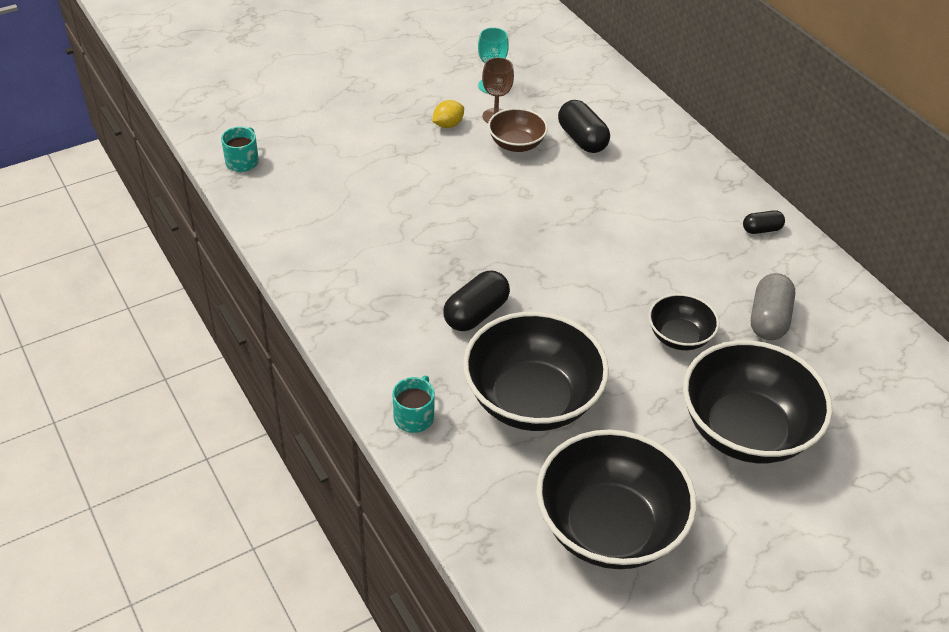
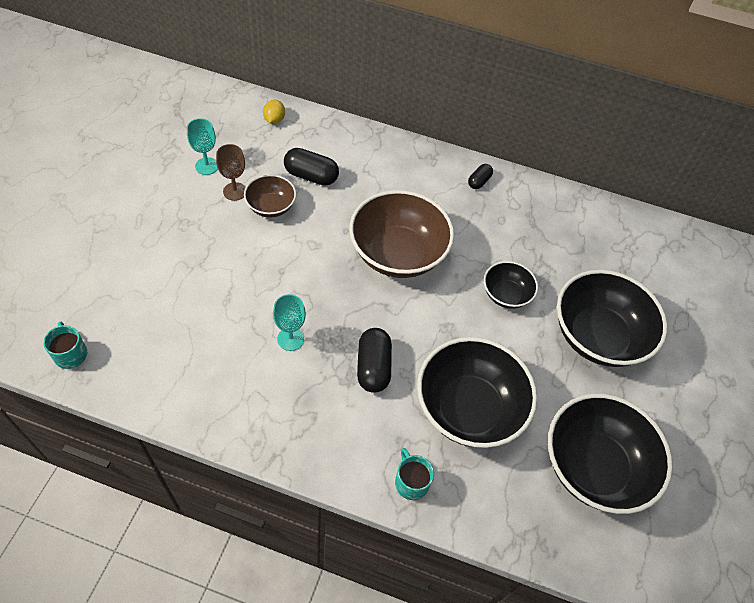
camera: 45 degrees left, 10 degrees up
(425, 250) = (290, 339): none -> turquoise goblet
(448, 125) = (206, 219): yellow lemon -> yellow lemon (274, 120)
(600, 242) = (398, 254): none -> brown bowl
(768, 319) = (540, 246): grey capsule -> none

